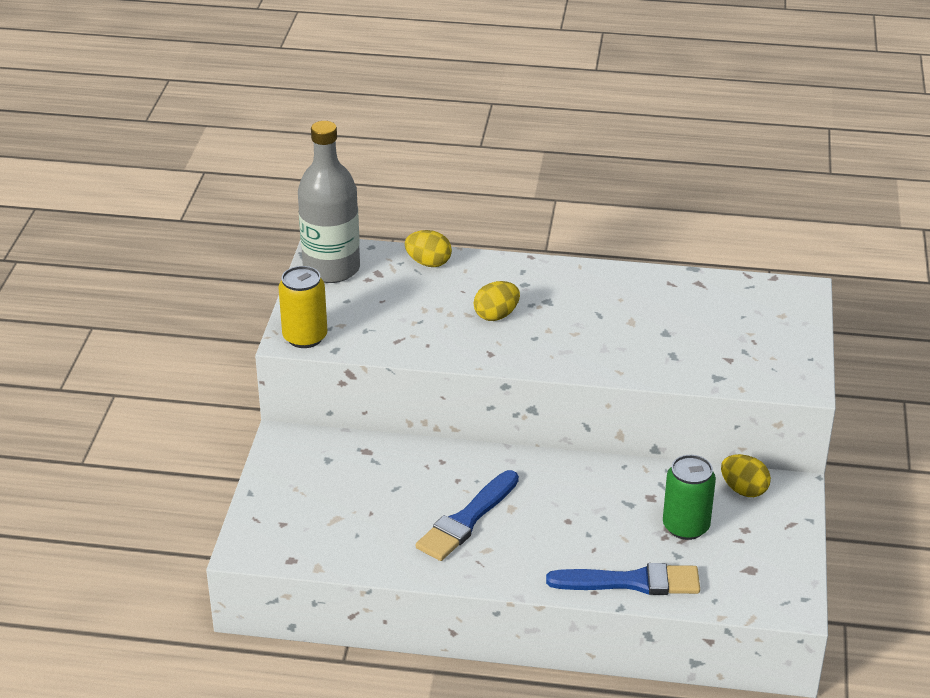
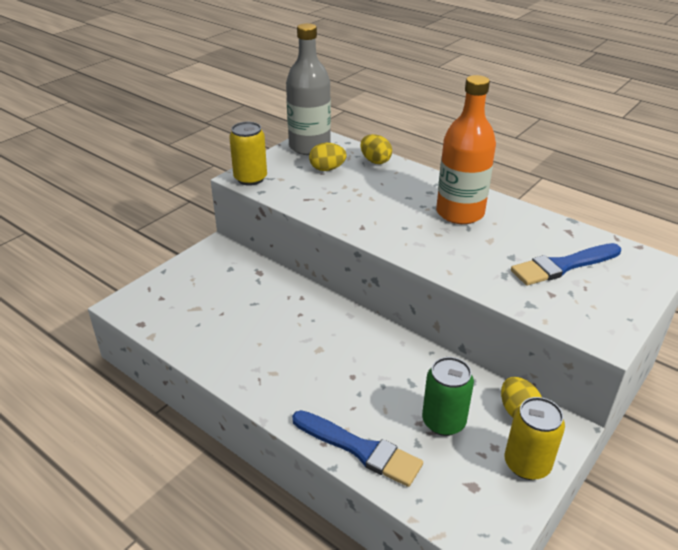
camera: 30 degrees right, 0 degrees up
(466, 520) = (279, 345): blue brush -> blue brush (562, 266)
(496, 315) = (390, 205): yellow egg -> yellow egg (327, 169)
(577, 299) = (460, 213): none -> orange bottle
(781, 532) = (527, 464): none -> yellow can

